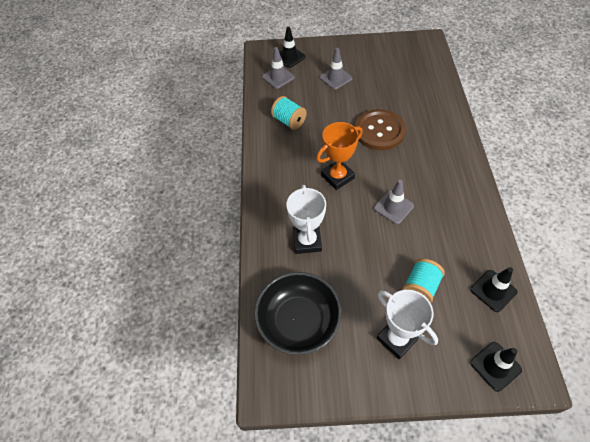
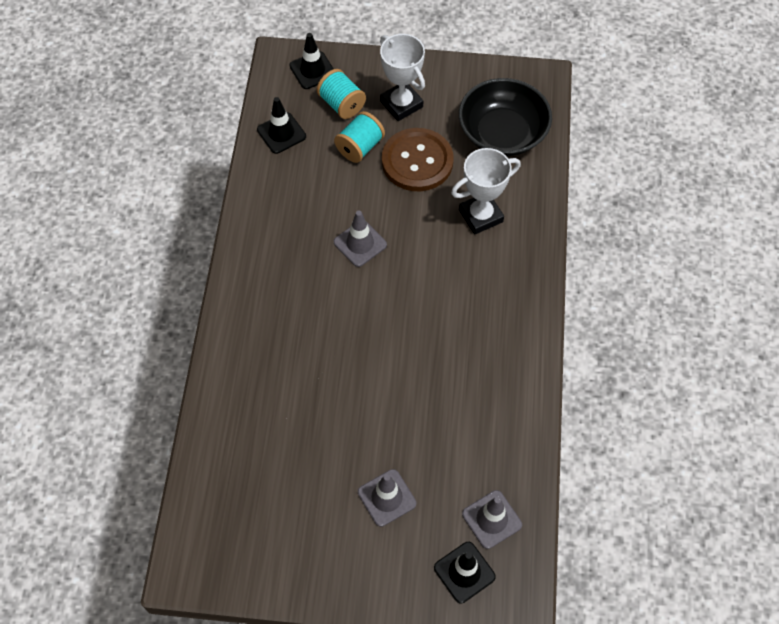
camera: 175 degrees left, 5 degrees up
(289, 121) = (483, 412): turquoise spool -> turquoise spool (341, 104)
(307, 241) = (480, 216): white trophy -> white trophy turned 60 degrees clockwise
(337, 177) = (424, 299): orange trophy -> none
(379, 131) = (343, 368): brown button -> brown button (417, 161)

